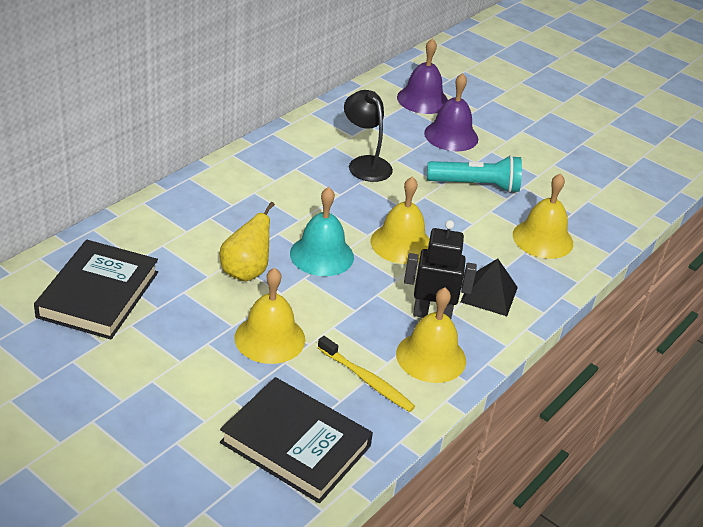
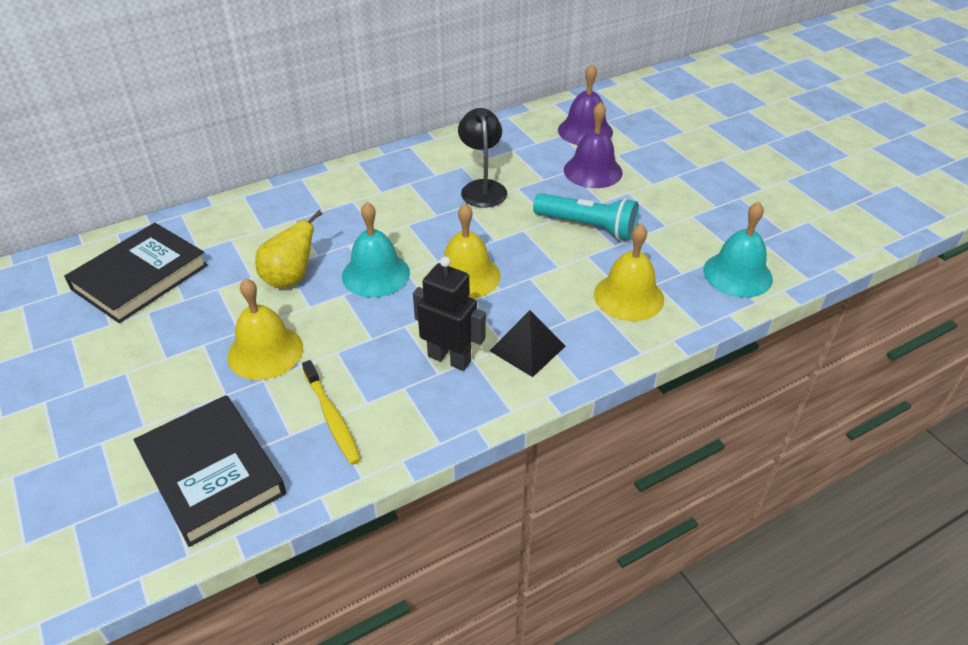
camera: 25 degrees right, 5 degrees up
(431, 357) = (417, 406): yellow bell -> none
(614, 207) = (737, 274): none -> turquoise bell

